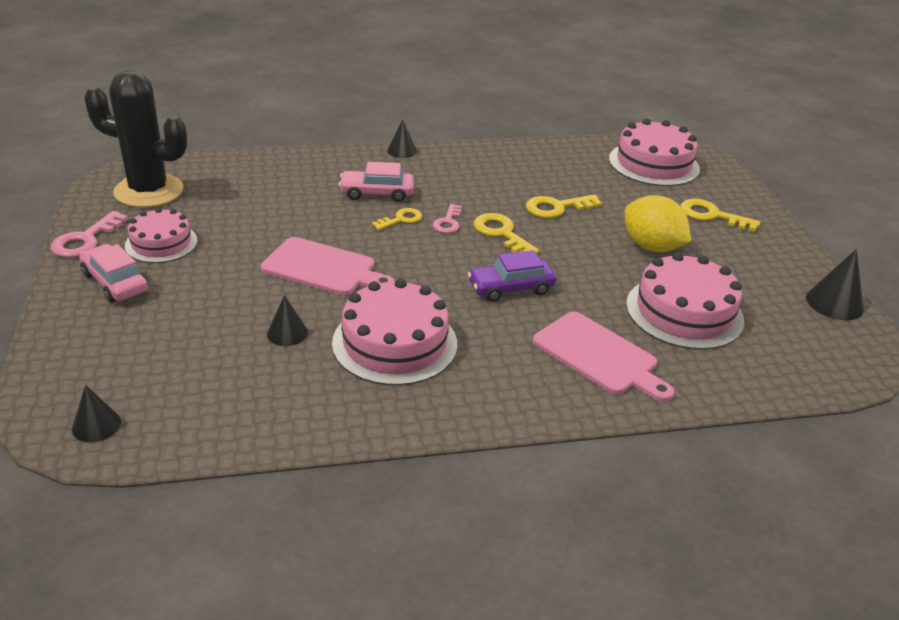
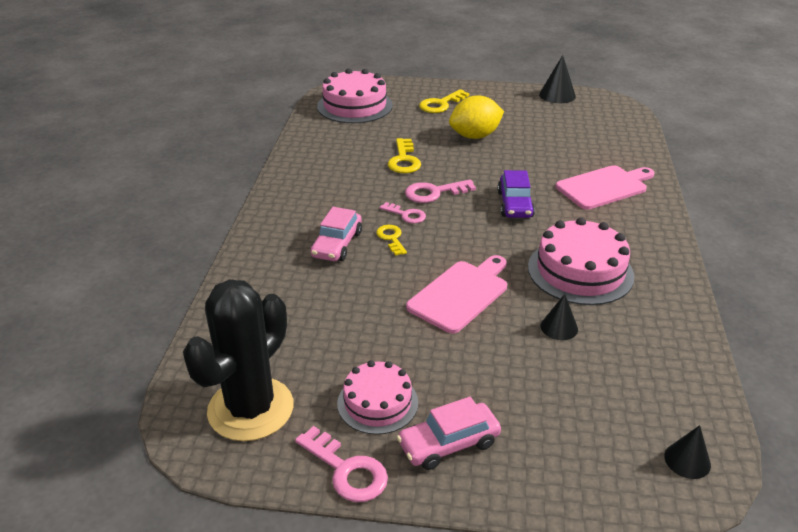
camera: 70 degrees left, 0 degrees up
(402, 151) = (259, 217): black cone -> none
(501, 233) = (434, 193): yellow key -> pink key
(684, 312) = (558, 144): pink cake -> none

